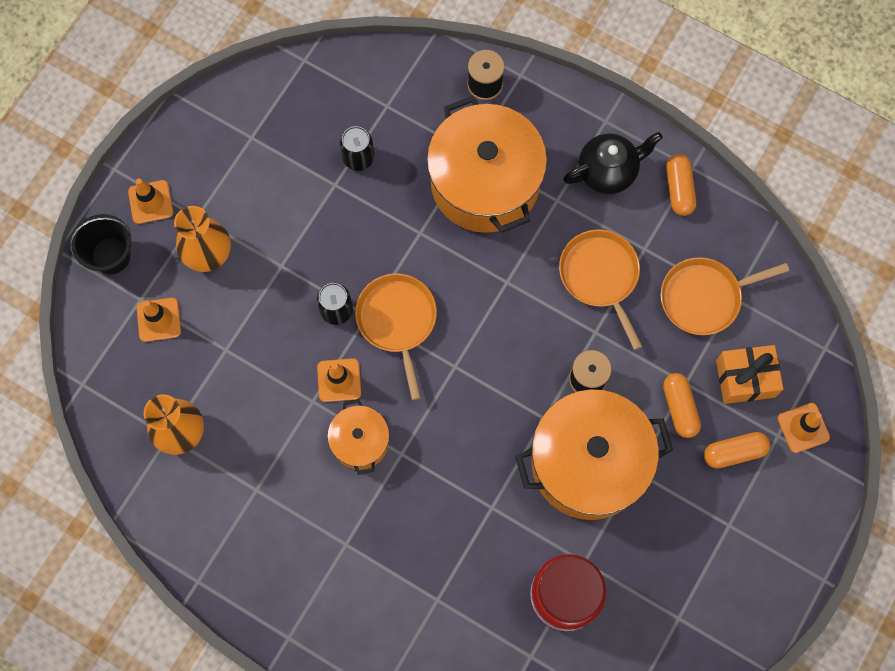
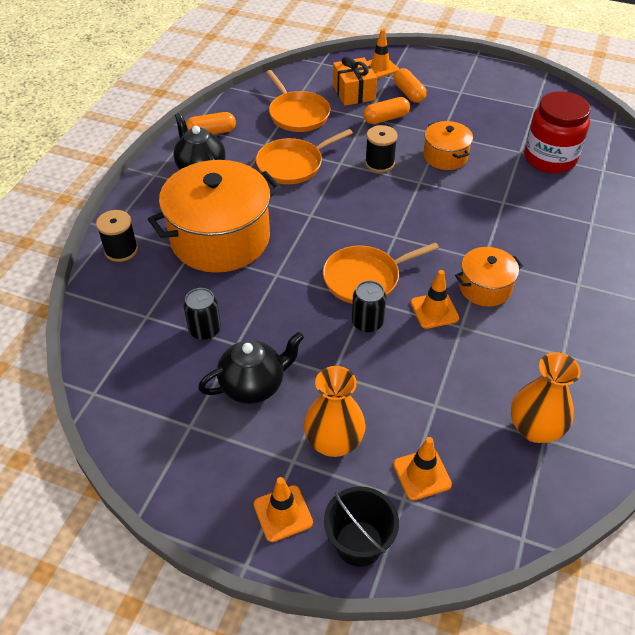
camera: 100 degrees left, 25 degrees down
(283, 194) = (253, 385): none -> black teapot
(588, 463) = (445, 156): orange pot -> orange pot, size x0.50

